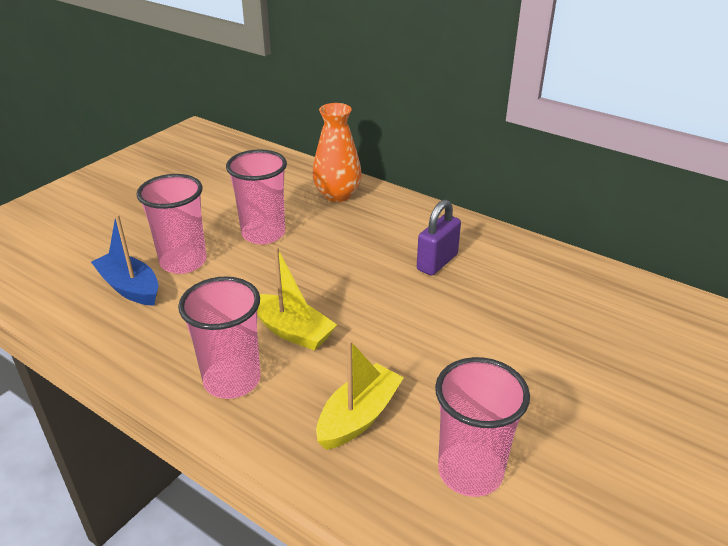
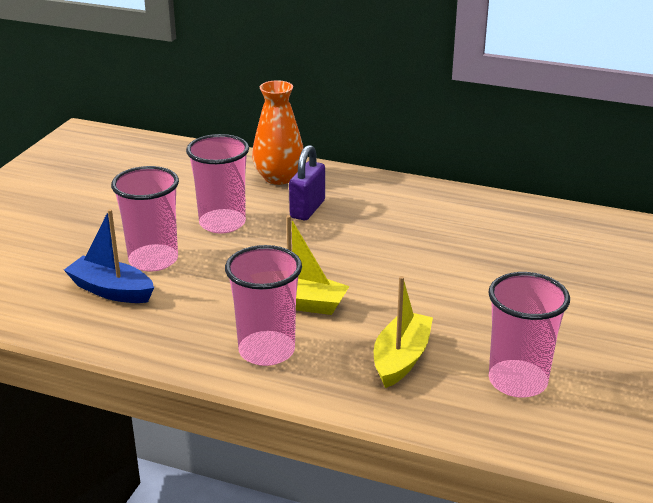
camera: 15 degrees left, 5 degrees down
(437, 262) = (410, 225): purple padlock -> purple padlock (307, 209)

